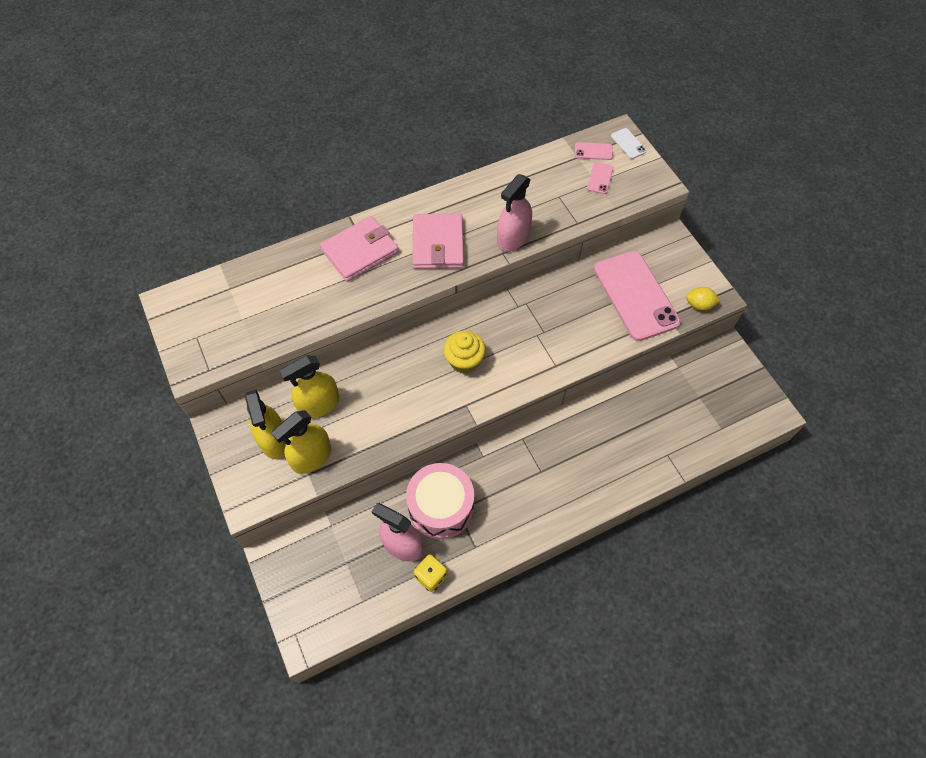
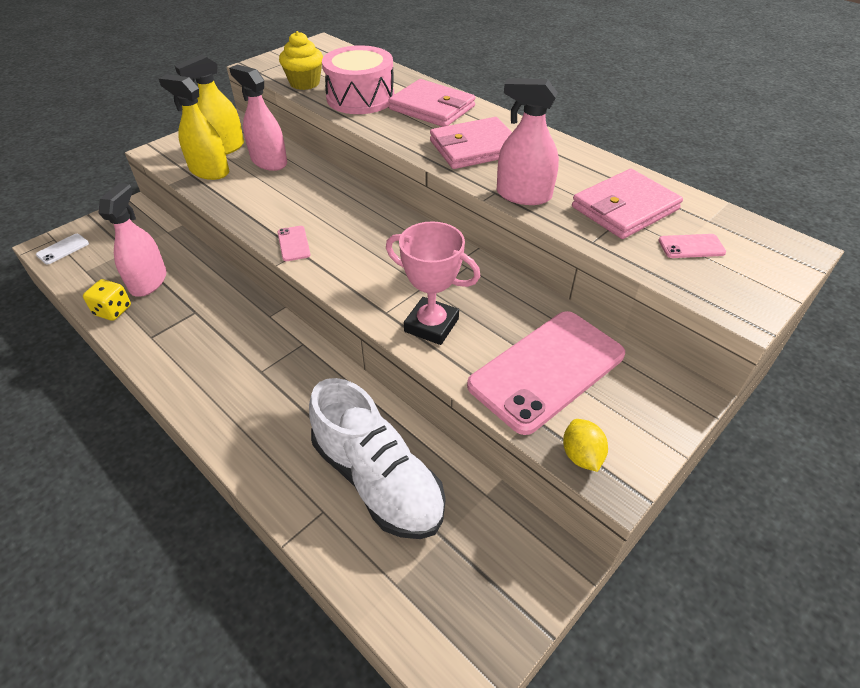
camera: 70 degrees right, 15 degrees down
(319, 404) = (269, 162): yellow spray bottle -> pink spray bottle
(441, 507) = (198, 298): pink drum -> pink drum (360, 98)
(464, 361) = (358, 237): yellow cupcake -> yellow cupcake (304, 83)
(549, 191) = (624, 208): none -> pink wallet
(577, 342) = (431, 325): none -> pink trophy
(593, 151) = (733, 231): pink phone -> pink phone (293, 244)
(628, 143) = (786, 262): white phone -> white phone (63, 249)
(654, 419) = (378, 480): none -> white shoe

